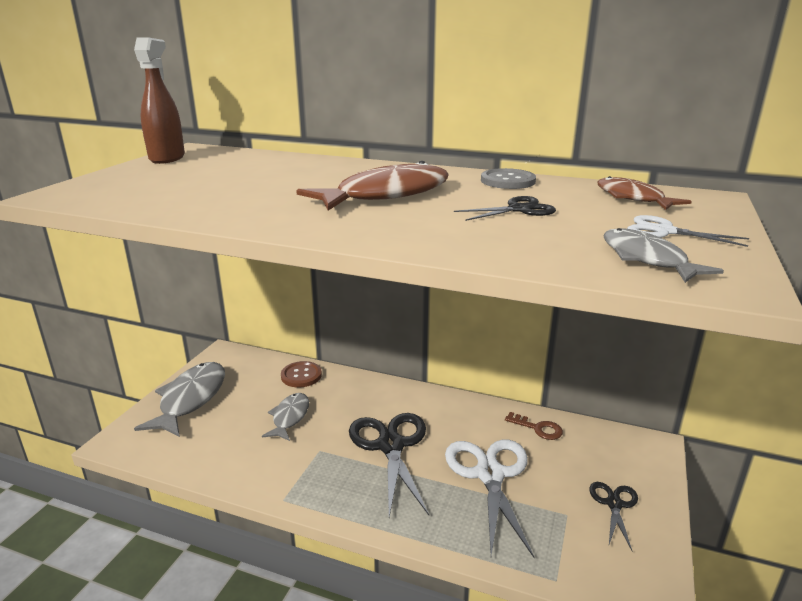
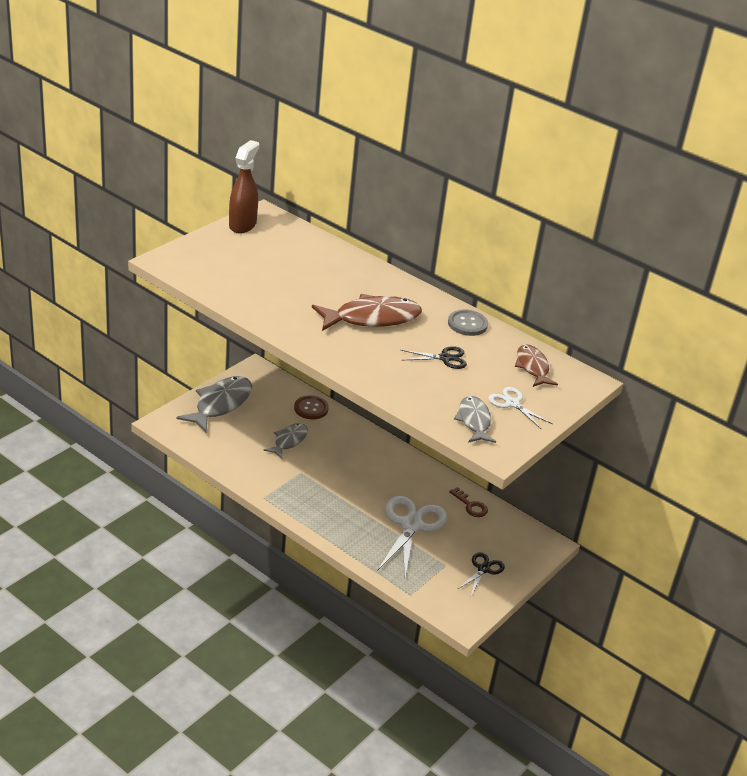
camera: 15 degrees right, 10 degrees up
(391, 446) = (353, 484): black scissors -> none

